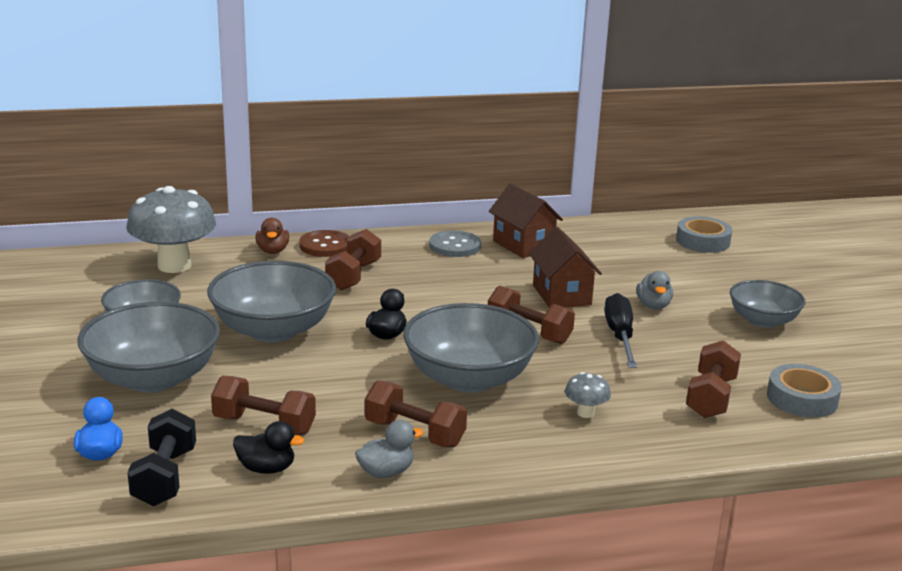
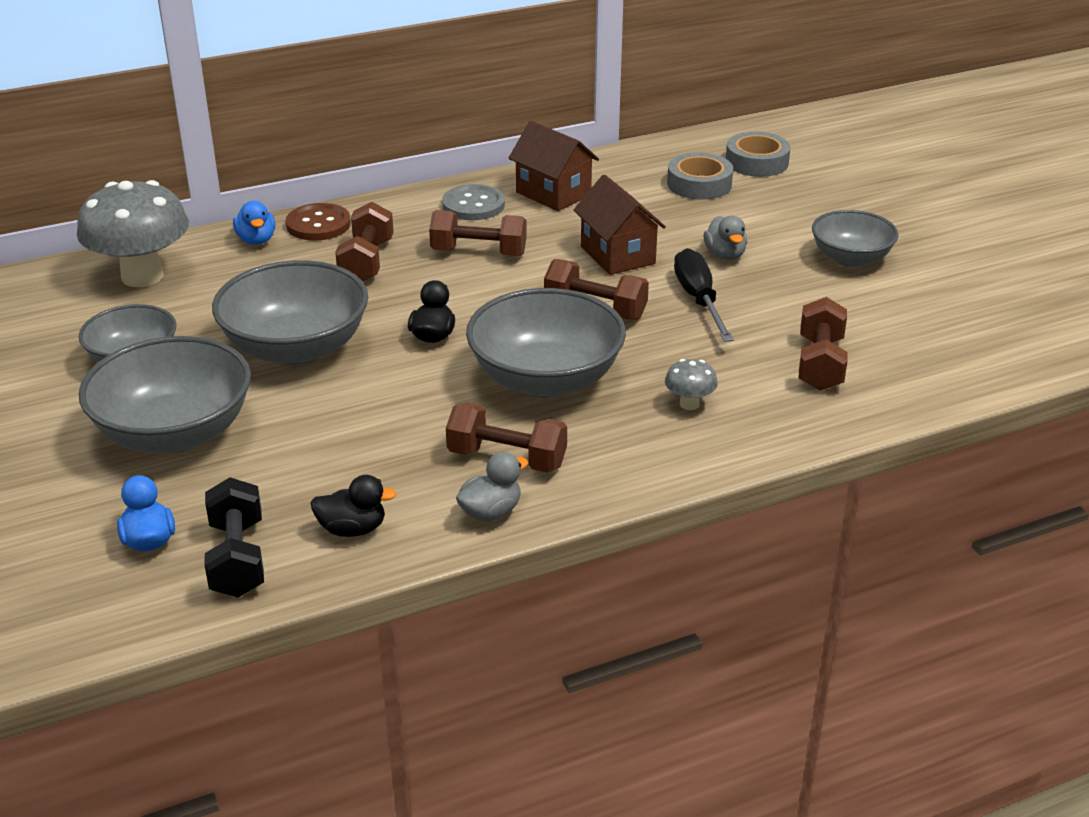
camera: 10 degrees left, 10 degrees up
(264, 425) = (330, 474): brown dumbbell -> brown dumbbell (478, 253)
(272, 251) = (256, 240): brown duck -> blue duck
(802, 399) = (917, 351): grey tape -> grey tape (699, 184)

